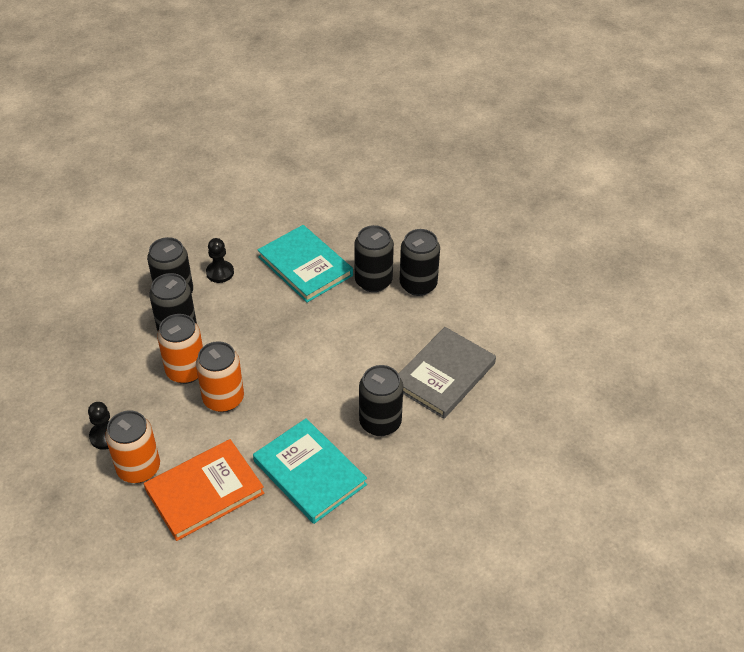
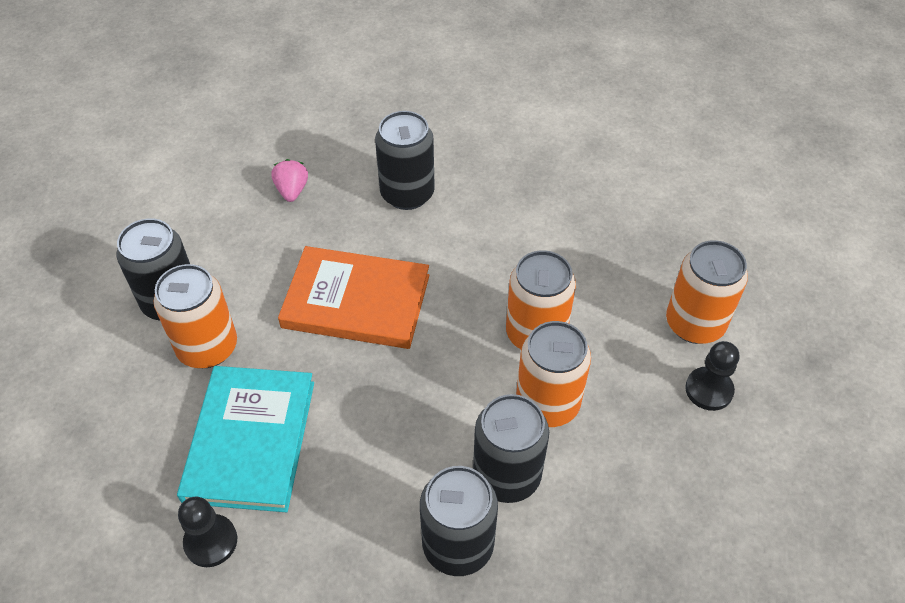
camera: 135 degrees left, 5 degrees up
(204, 491) = (642, 252): orange book -> orange book (356, 301)
(220, 273) = (364, 529): black pawn -> black pawn (211, 541)
(309, 473) = (523, 198): turquoise book -> none
(373, 281) = (207, 347): black can -> orange can
(444, 375) = (292, 191): grey book -> pink strawberry

